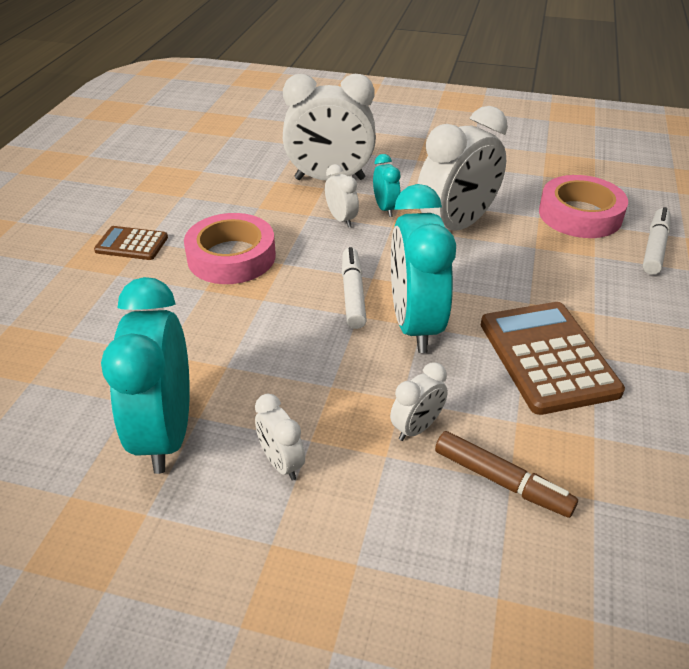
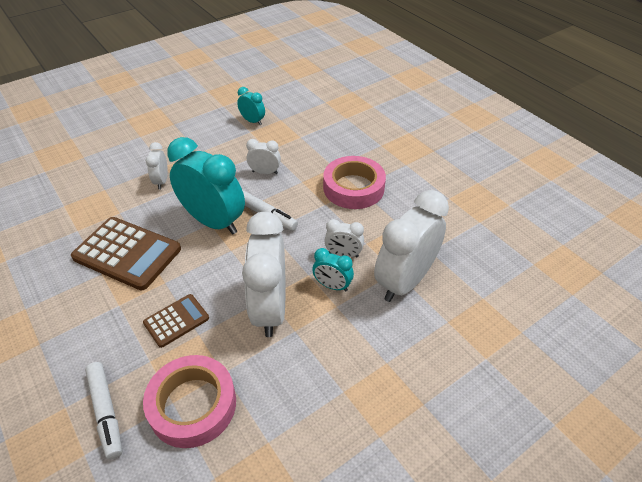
camera: 130 degrees right, 5 degrees up
(131, 244) = (407, 159): brown calculator -> brown calculator (176, 320)
(166, 433) = (252, 121): turquoise clock -> turquoise clock, size x0.47
(281, 463) = (199, 140): white clock -> white clock (265, 172)
(501, 481) = (108, 187): brown marker -> none

